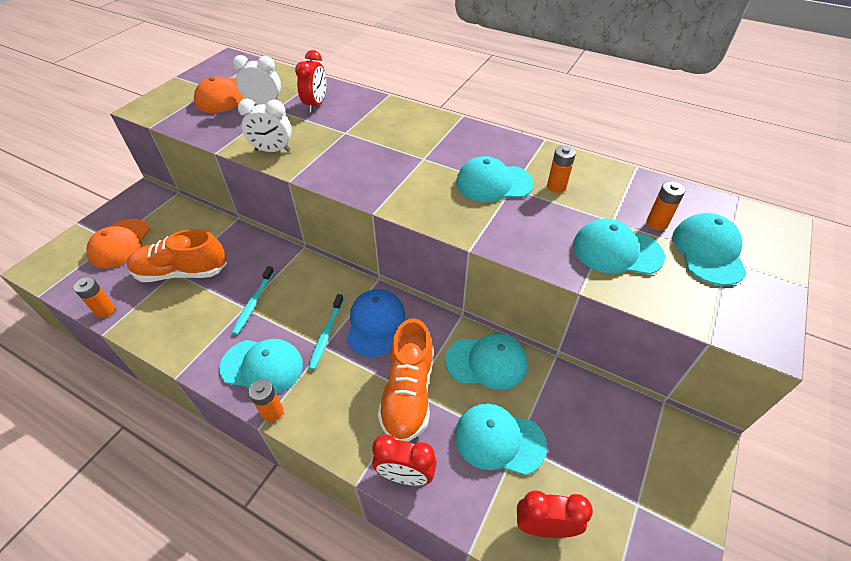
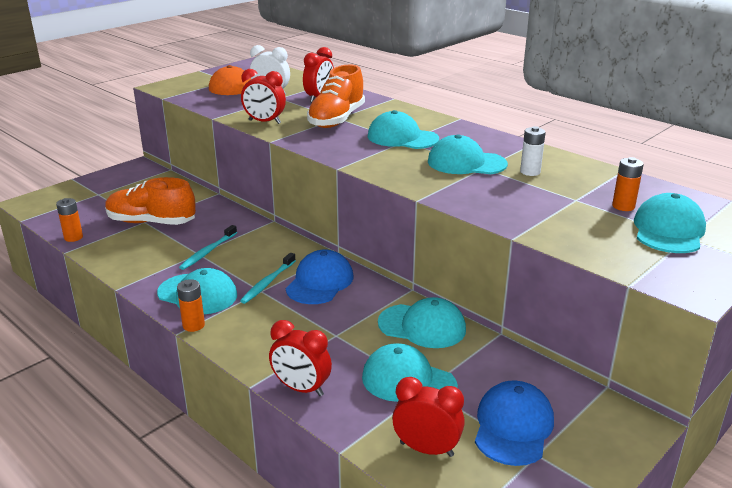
camera: 15 degrees right, 20 degrees down
(120, 244) = (104, 196): orange cap -> none
(272, 150) = (264, 122): white clock -> red clock
(408, 393) = (330, 334): orange shoe -> orange shoe (336, 119)
(556, 187) = (530, 172): orange battery -> white battery
(606, 475) = (513, 426): none -> blue cap
(616, 251) = (567, 218): turquoise cap -> turquoise cap (402, 138)

